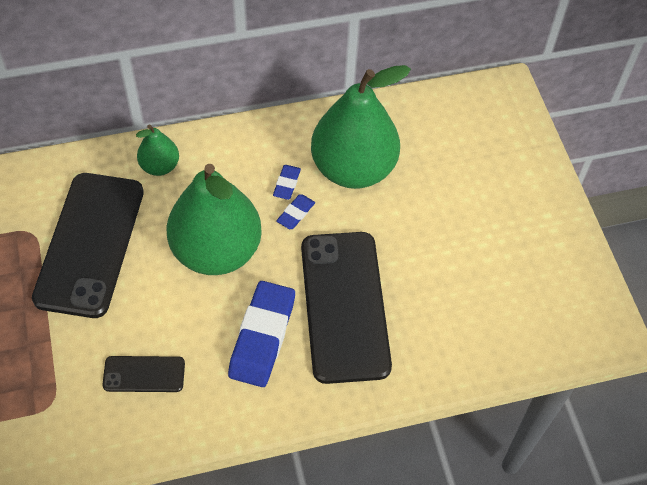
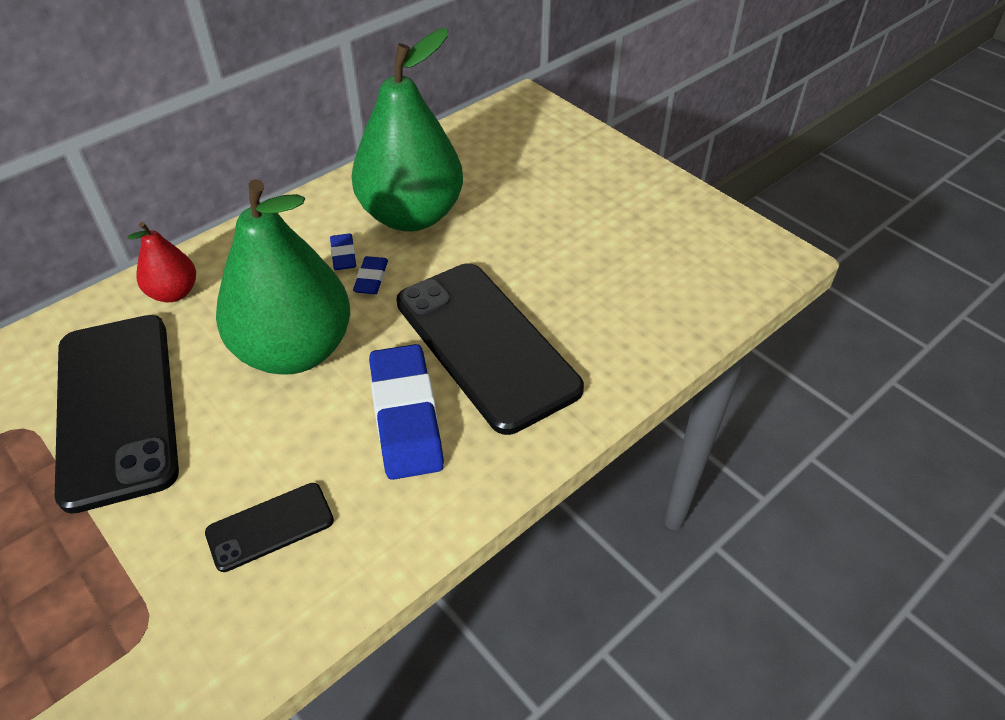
camera: 25 degrees left, 10 degrees down
(160, 166) = (174, 293): green pear -> red pear

